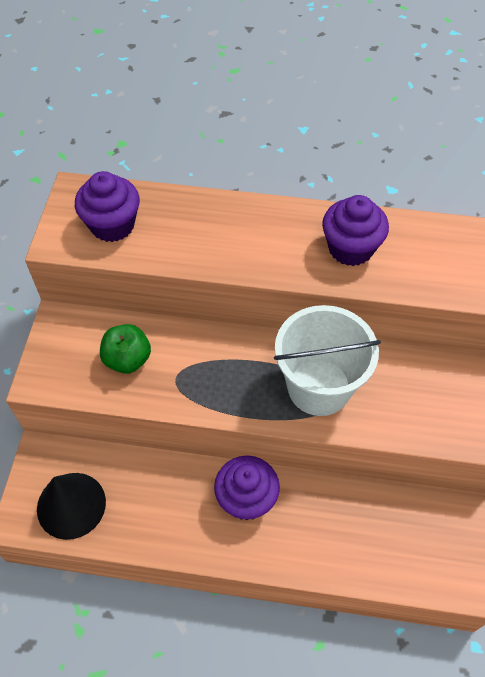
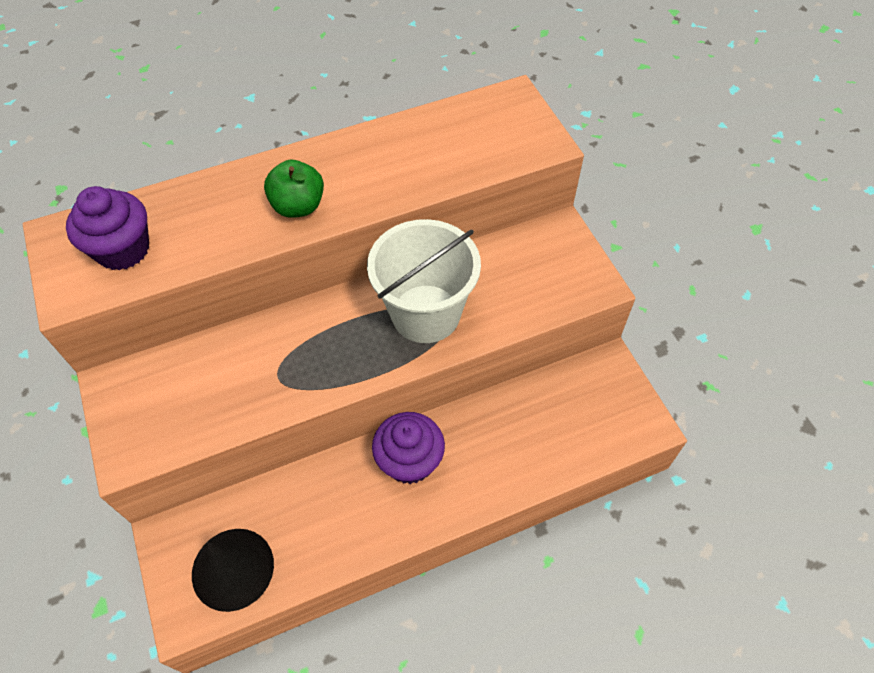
camera: 30 degrees left, 0 degrees up
(127, 359) = (214, 384): green apple -> green apple (298, 206)
(350, 248) = (388, 163): purple cupcake -> none

